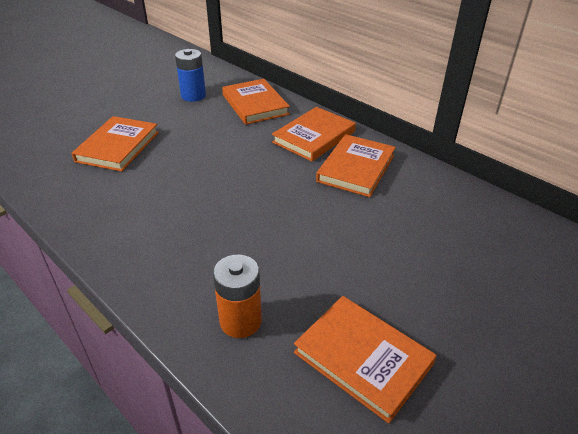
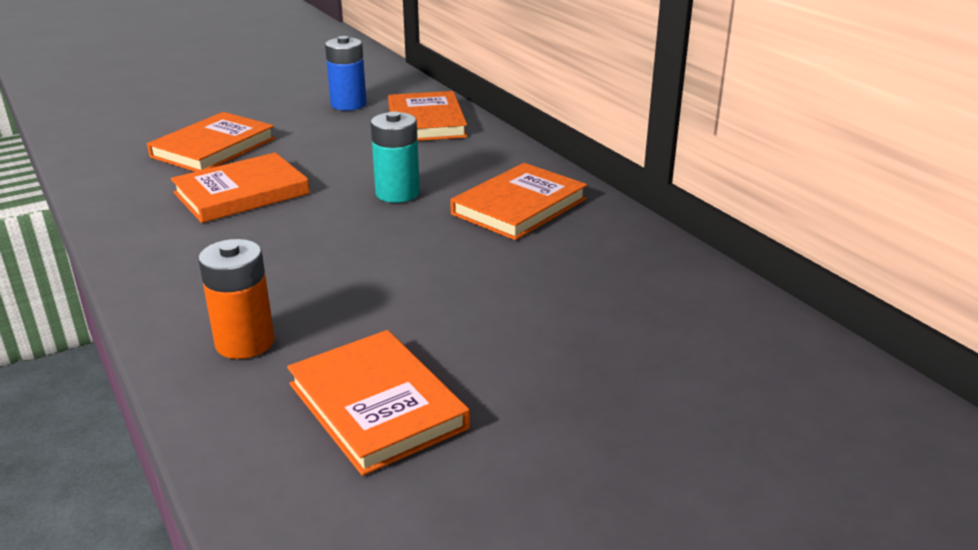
camera: 15 degrees right, 10 degrees down
(270, 169) = (397, 193): none -> turquoise battery
(314, 137) = (484, 165): orange book -> orange book (241, 193)

